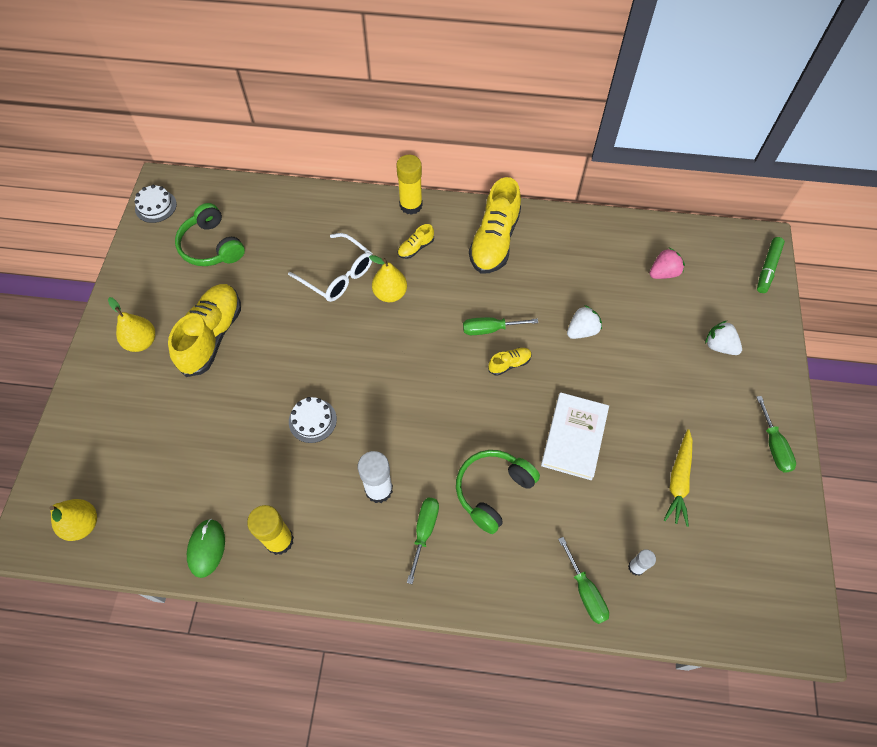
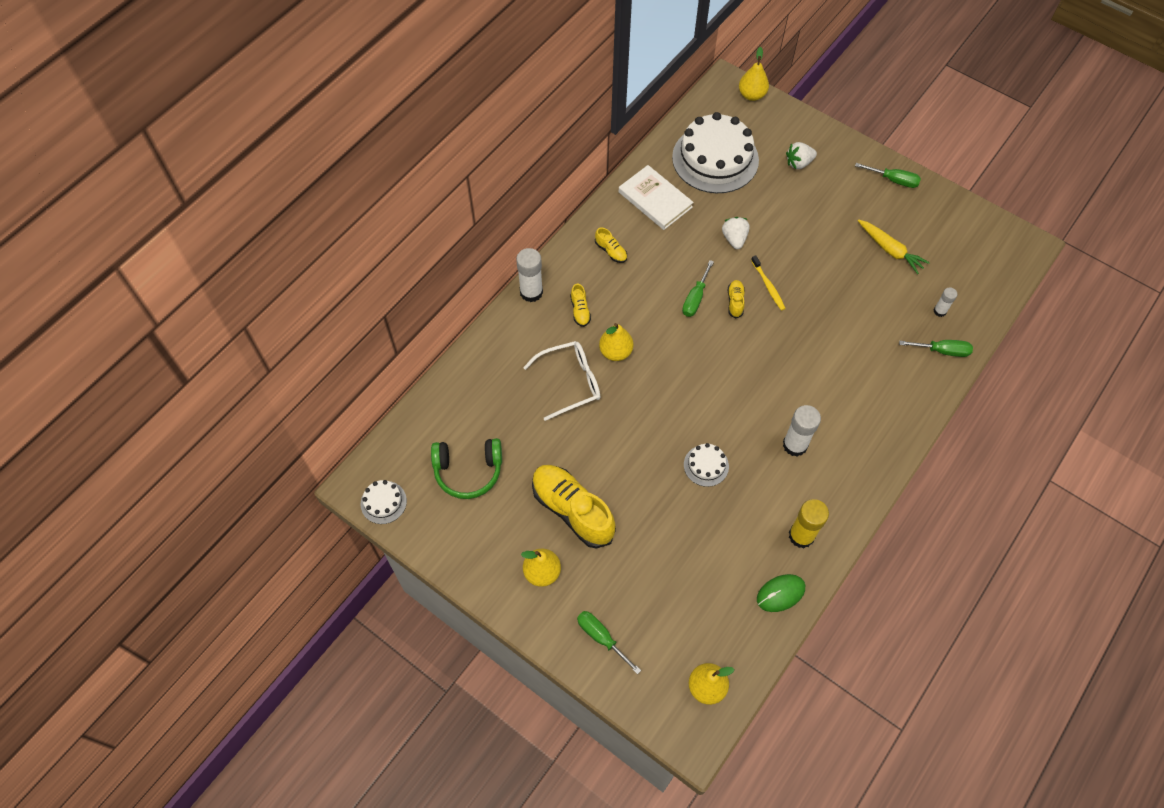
camera: 60 degrees left, 0 degrees up
(206, 548) = (780, 593): green mouse -> green mouse turned 60 degrees counterclockwise
(411, 205) = (531, 292): yellow glue stick -> white glue stick
(424, 531) = (846, 430): green screwdriver -> green screwdriver (601, 637)
(493, 491) = (837, 368): green headphones -> none
(494, 241) = (611, 251): yellow shoe -> yellow shoe, size x0.45
(548, 384) = (768, 286): none -> yellow toothbrush
(574, 437) = (822, 293): white book -> white book (655, 199)
(663, 273) = (715, 158): pink strawberry -> white cake
(767, 268) = (752, 95): green marker -> yellow pear

